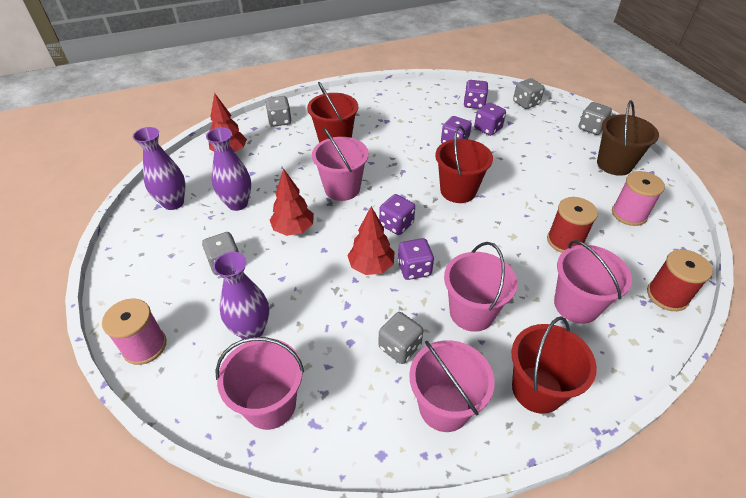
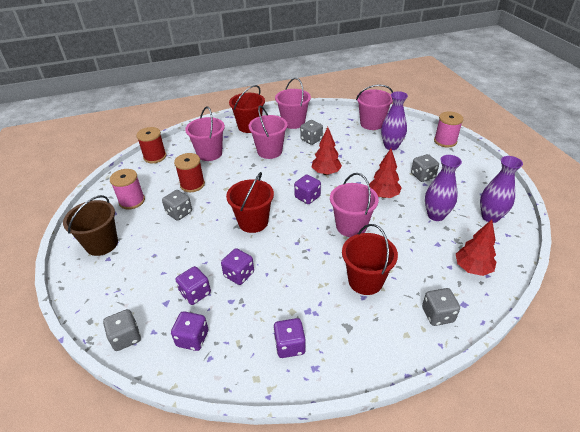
camera: 175 degrees left, 5 degrees down
(414, 269) = (298, 171): purple dice -> purple dice (290, 345)
(591, 128) = (83, 290): grey dice -> grey dice (179, 213)

